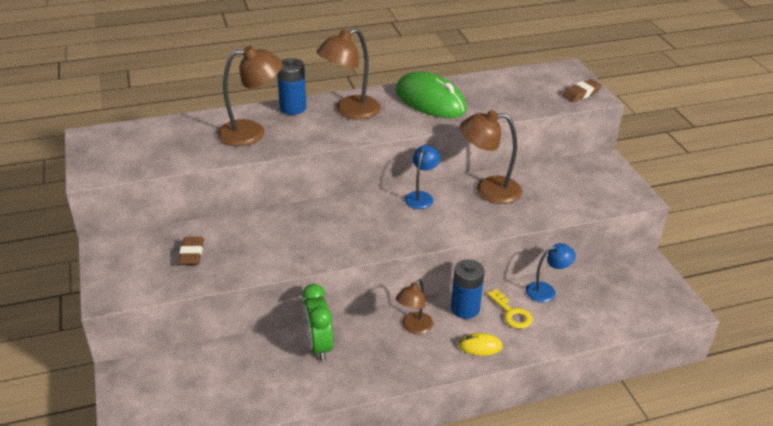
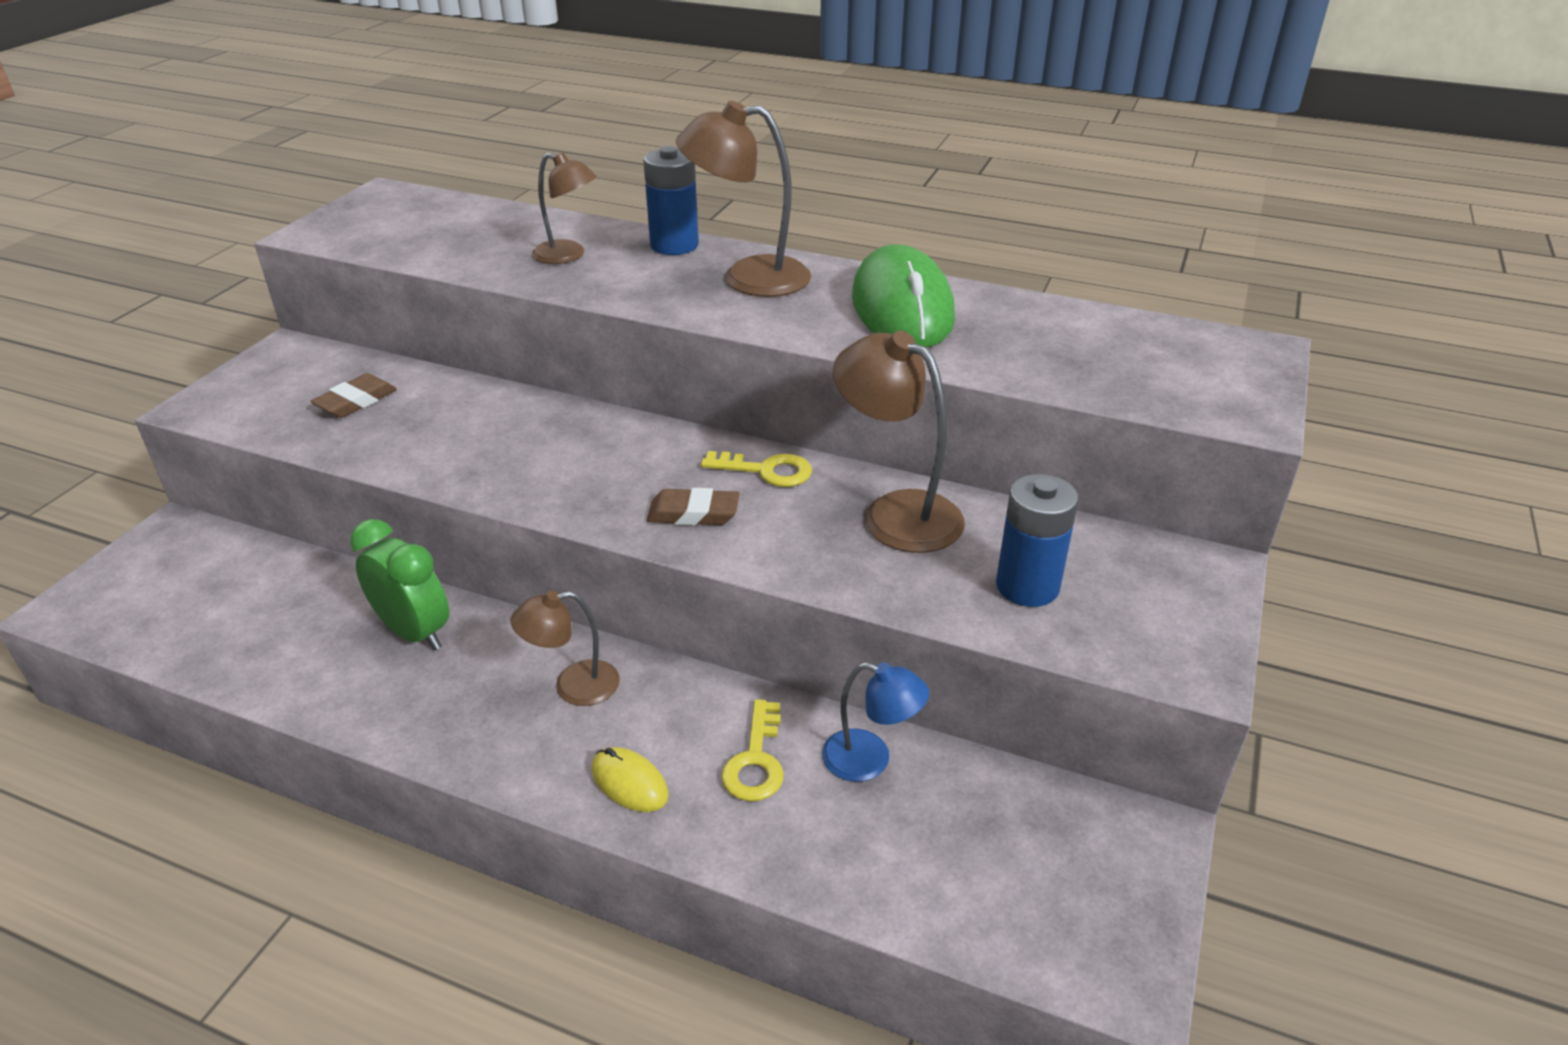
camera: 40 degrees right, 0 degrees up
(251, 132) = (568, 255): brown lamp -> brown lamp, size x0.63
(318, 346) = (414, 632): green clock -> green clock turned 105 degrees clockwise
(421, 197) = (767, 471): blue lamp -> yellow key
(465, 308) = (690, 705): blue battery -> blue battery (1027, 586)
(581, 93) = (1225, 399): brown eraser -> brown eraser (693, 513)

